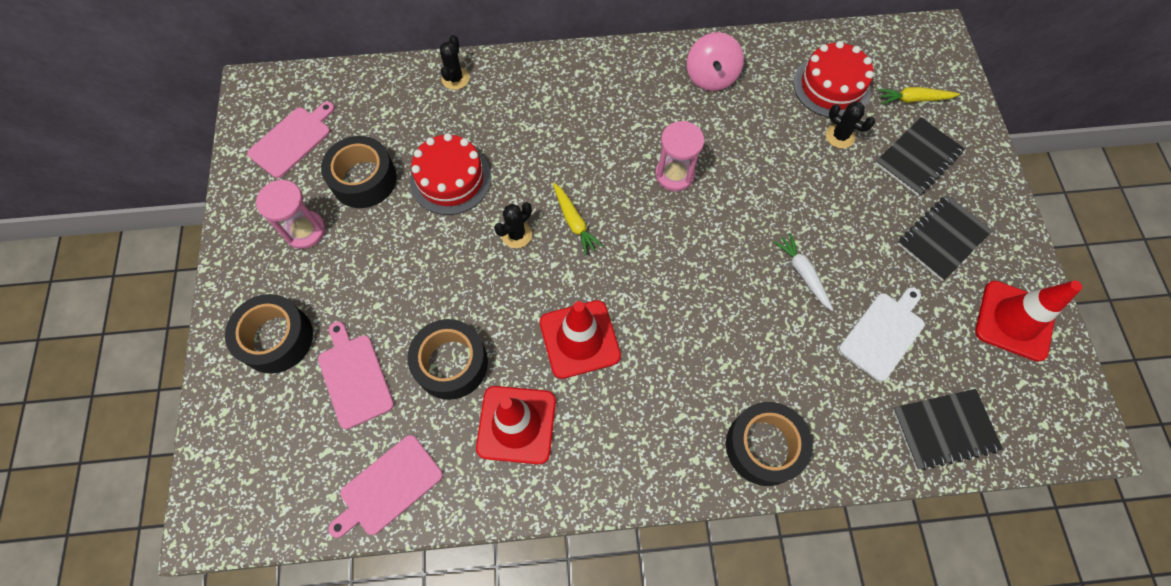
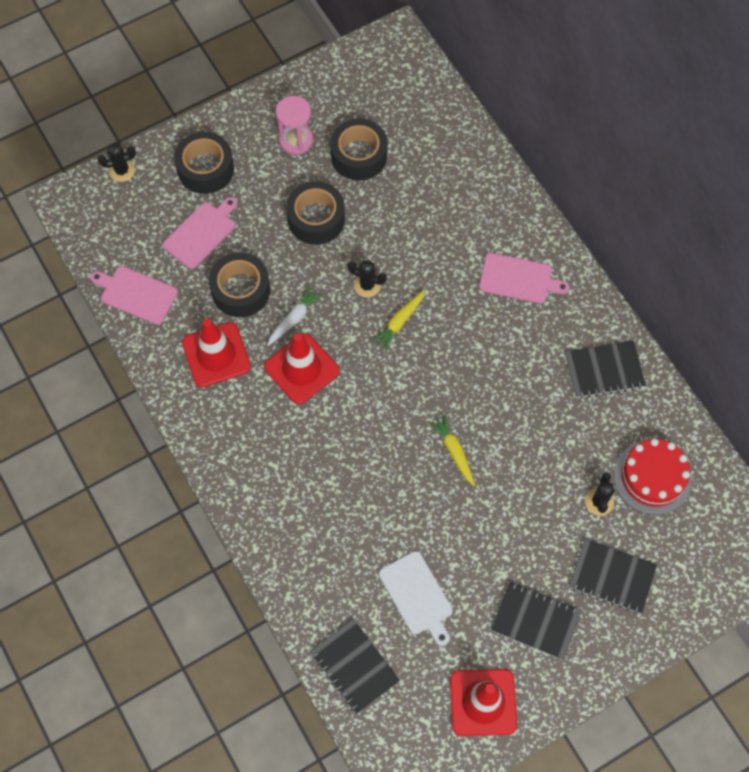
camera: 65 degrees right, 0 degrees up
(292, 140) = (367, 89): pink cutting board -> pink cutting board (519, 279)
(451, 179) = (391, 215): red cake -> none
(455, 78) = (488, 172): black cactus -> black cactus (122, 171)
(674, 174) = (485, 379): pink hourglass -> none
(711, 77) = (604, 370): pink spinning top -> black notebook
(763, 446) = (278, 533): black tape -> black tape (316, 219)
(803, 273) = (441, 514): white carrot -> white carrot (294, 319)
(883, 333) = (417, 595): white cutting board -> white cutting board turned 45 degrees clockwise
(913, 99) = (679, 555): yellow carrot -> yellow carrot (454, 451)

